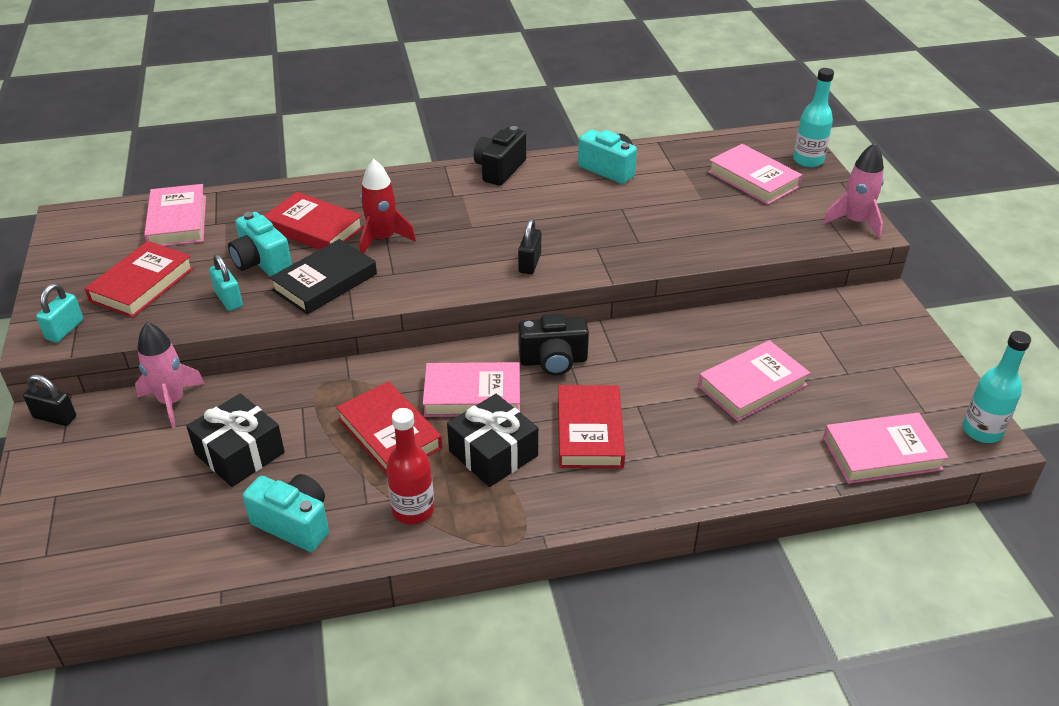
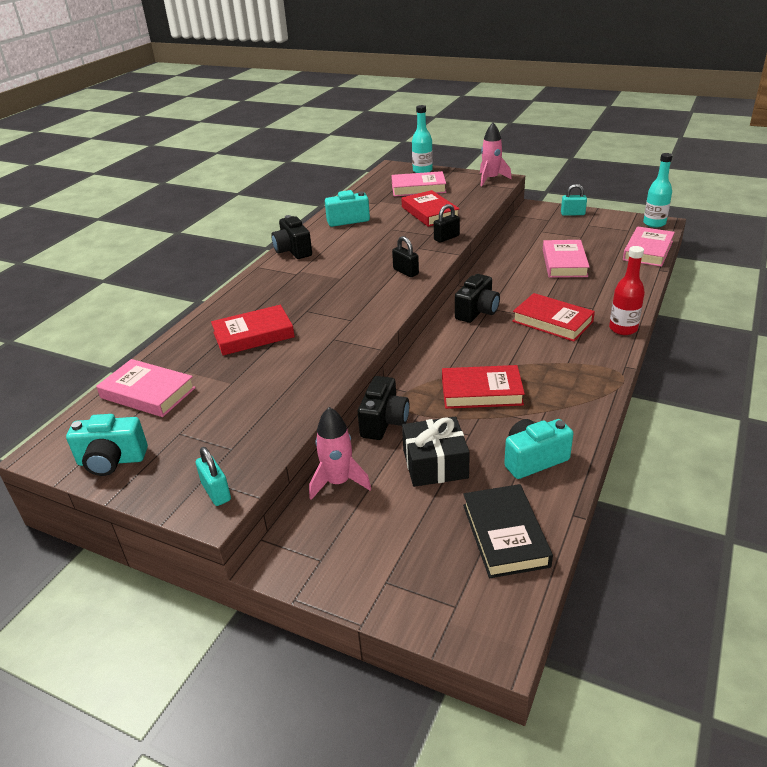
camera: 50 degrees left, 5 degrees down
(55, 417) = (282, 557): black padlock -> black padlock (446, 238)
(142, 284) = (210, 433): red book -> red book (430, 213)
(228, 299) = (288, 395): turquoise padlock -> turquoise padlock (572, 214)
(261, 262) = (262, 368): turquoise camera -> turquoise camera (112, 461)
(284, 387) = (384, 422): none -> black camera
(325, 282) = (324, 348): black book -> black book (505, 535)
(382, 239) = (307, 312): red rocket -> none
(413, 510) = (563, 405): red bottle -> red bottle (623, 329)
(472, 395) = (478, 349): pink book -> none
(493, 453) = (539, 359): black gift -> none

